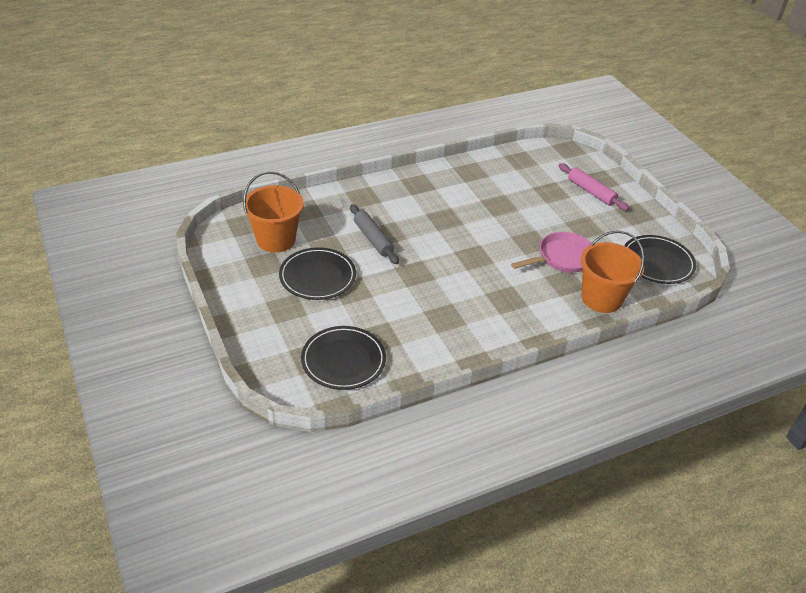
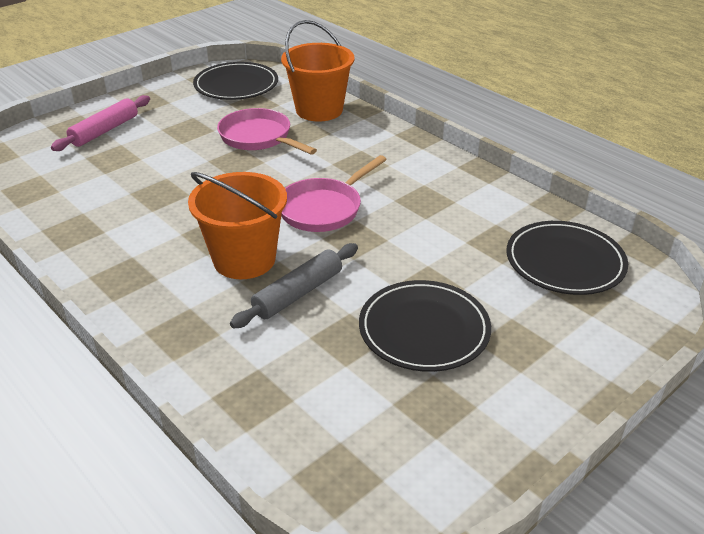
camera: 105 degrees left, 5 degrees down
(276, 240) = (361, 411): orange bucket -> orange bucket (244, 259)
(454, 268) = (323, 208): none -> pink pan

